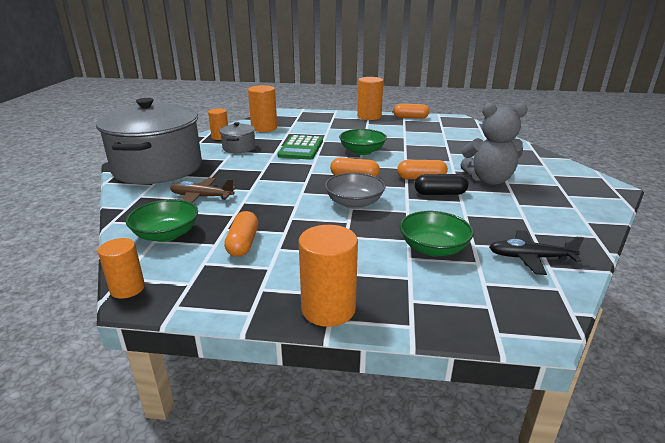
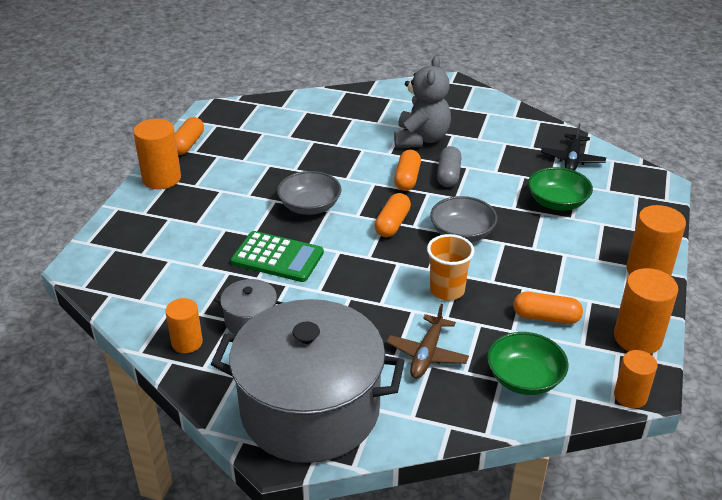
camera: 80 degrees left, 10 degrees up
(264, 128) = (163, 290): orange cylinder -> orange cylinder (637, 338)
(275, 200) = (447, 290): none -> orange cup
(362, 151) = (310, 206): green bowl -> grey bowl
(440, 194) = (448, 175): black capsule -> grey capsule

